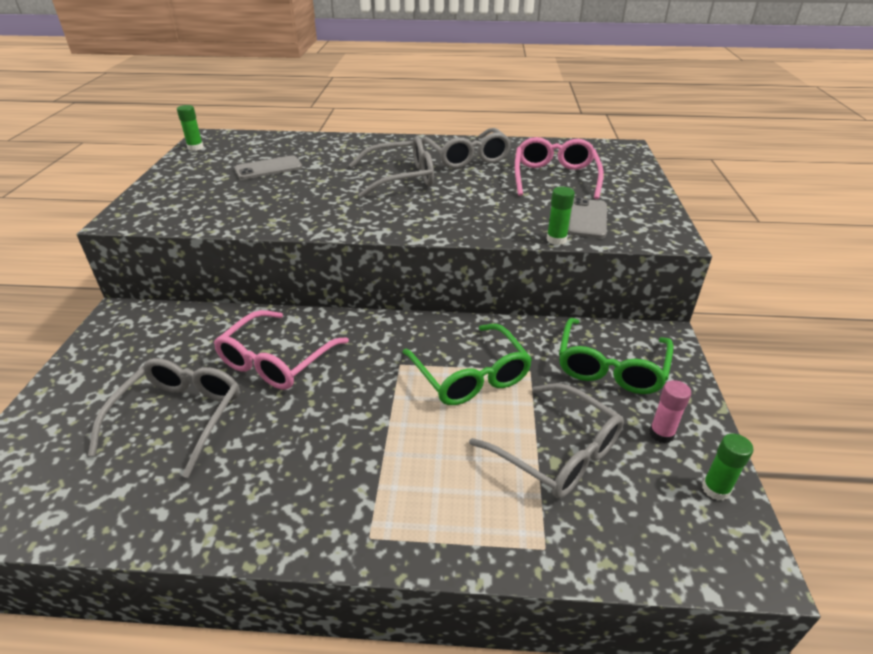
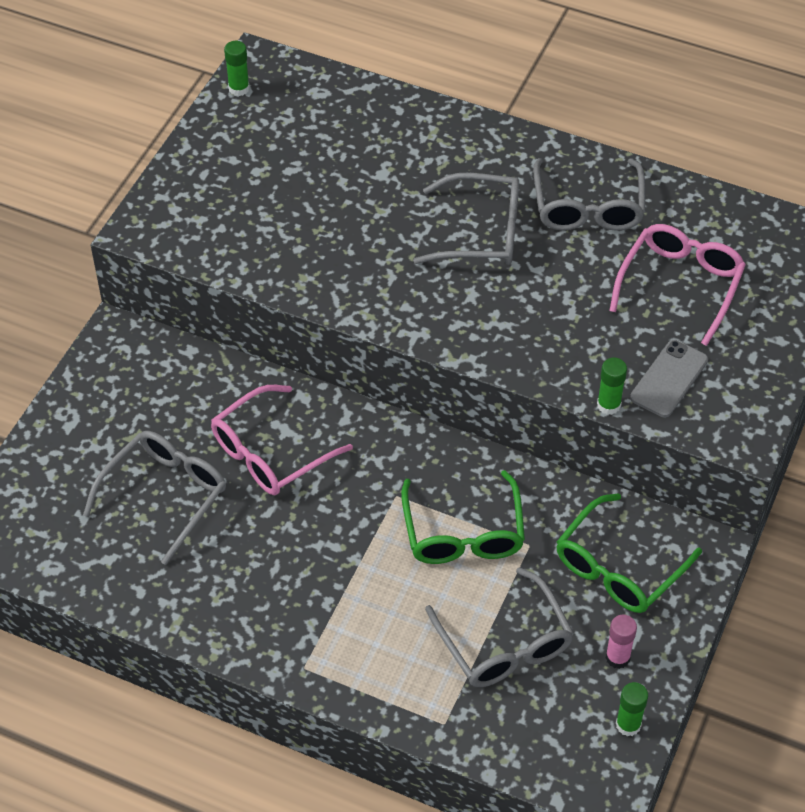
camera: 20 degrees right, 15 degrees up
(268, 168) = (322, 166): grey phone -> none

